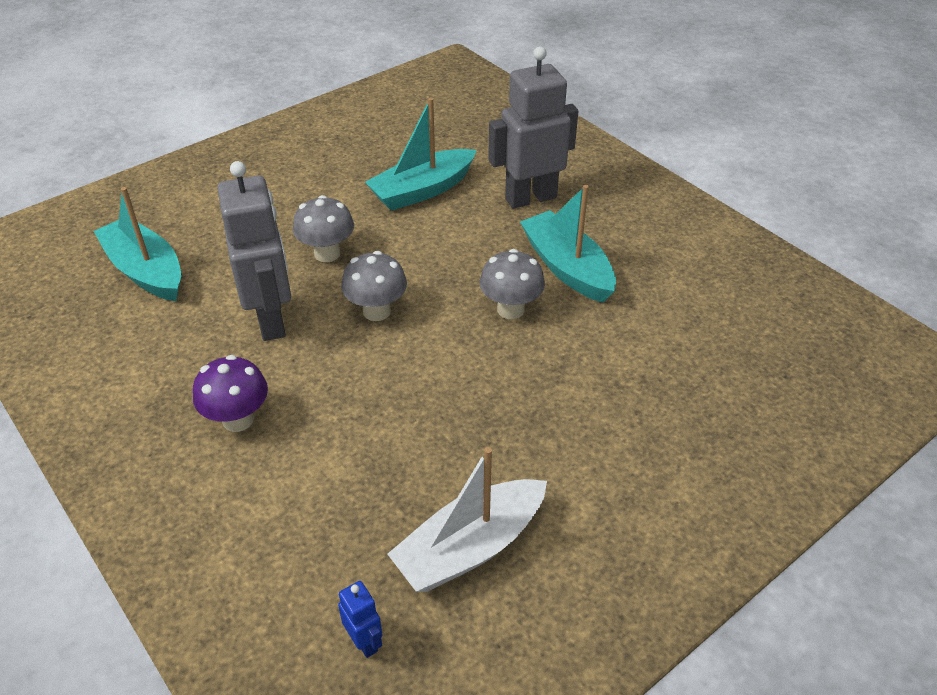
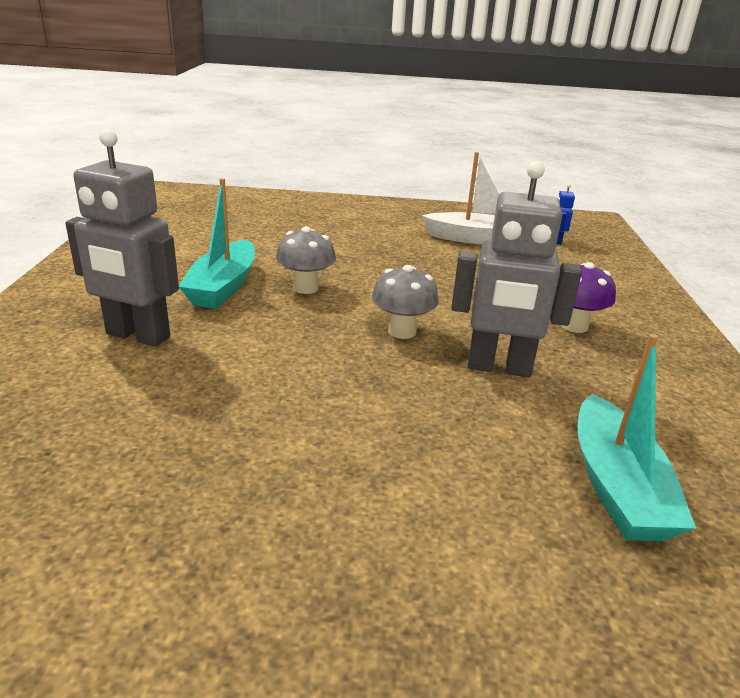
camera: 140 degrees left, 15 degrees down
(272, 320) = (499, 368): grey robot -> grey robot turned 105 degrees counterclockwise
(327, 253) = (389, 393): grey mushroom -> none
(422, 190) = (205, 398): turquoise boat -> none

